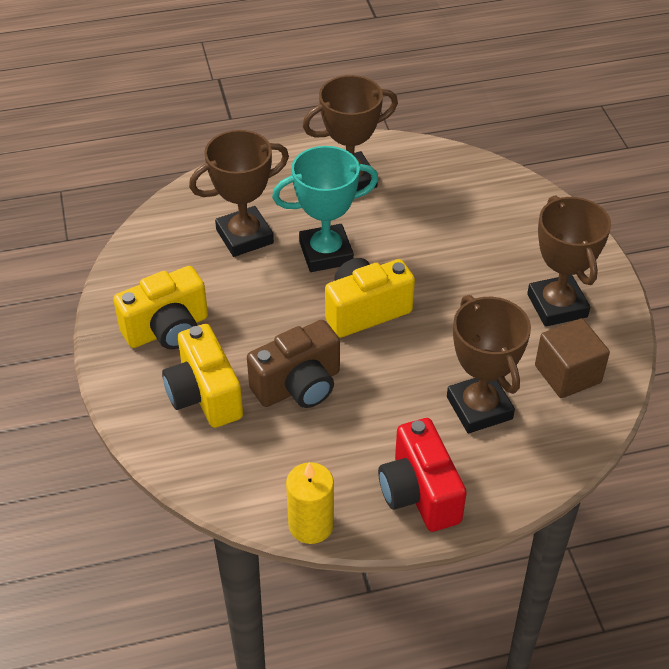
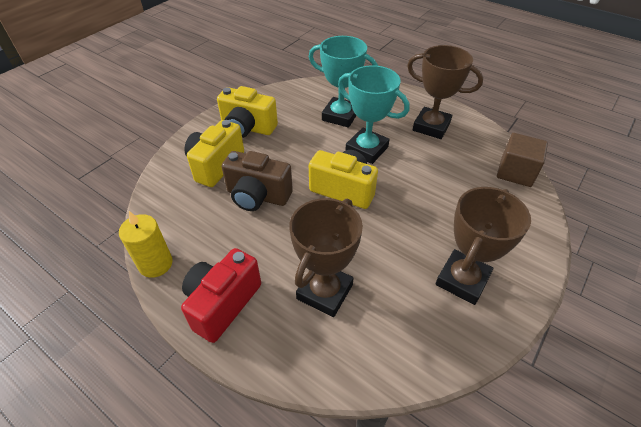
camera: 50 degrees right, 0 degrees up
(244, 236) = (340, 116): brown trophy -> turquoise trophy
(567, 374) = (408, 326): brown cube -> brown cube (515, 172)

